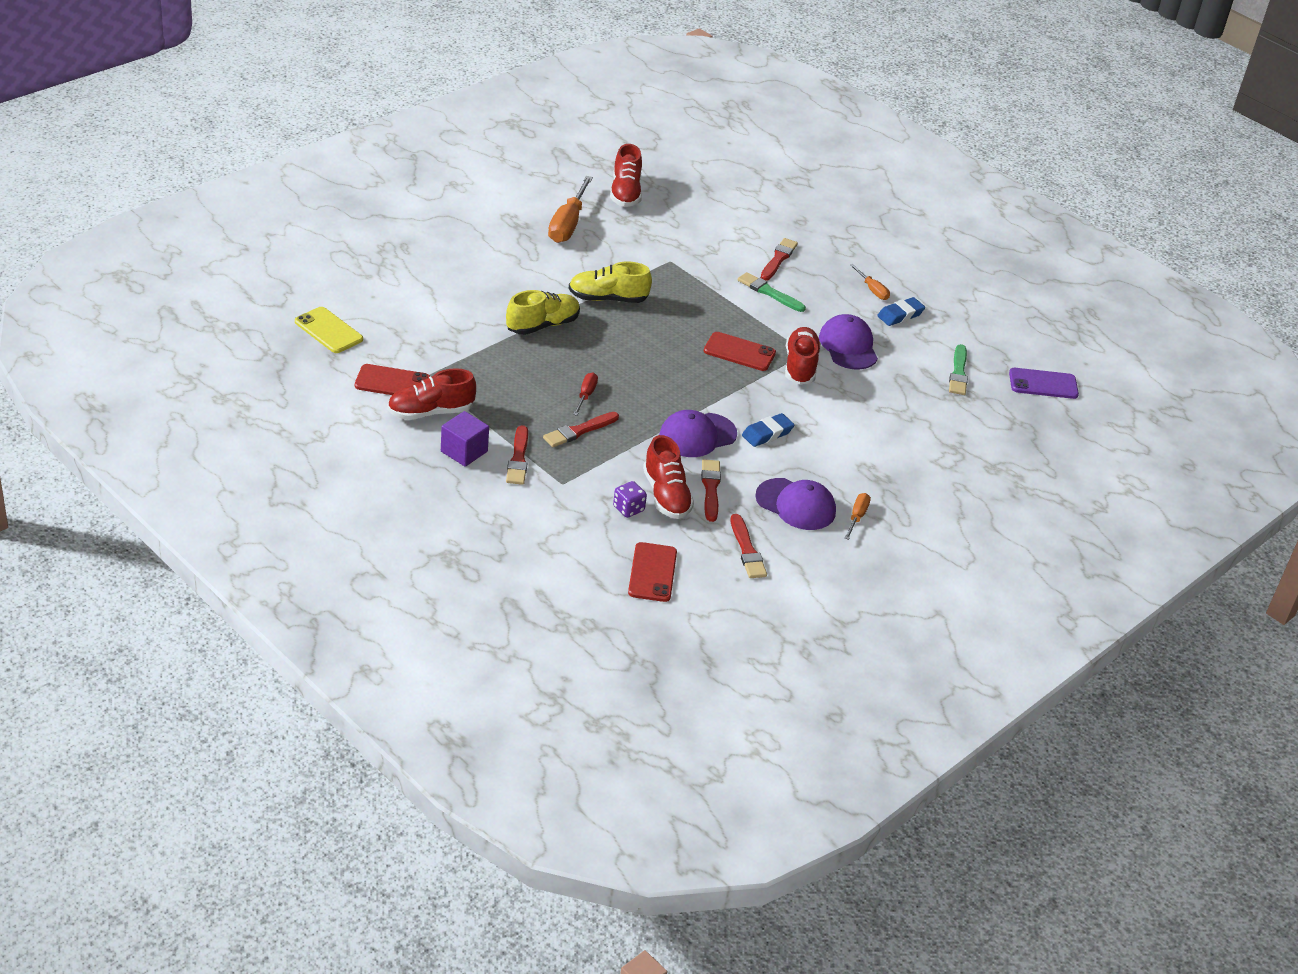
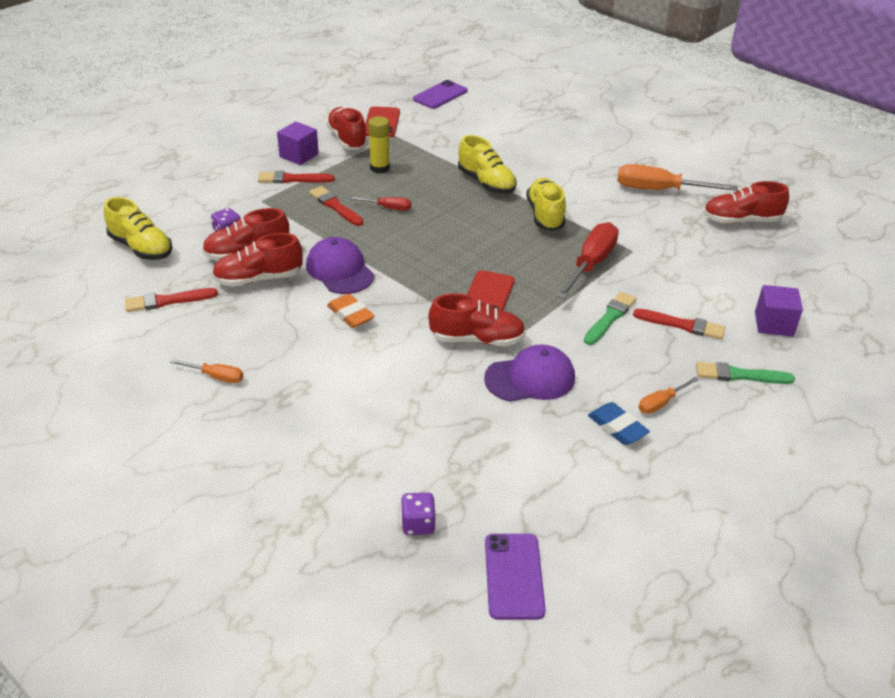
camera: 90 degrees right, 0 degrees up
(328, 331) = (440, 95): yellow phone -> purple phone
(502, 393) = (379, 168): none -> yellow glue stick
(652, 572) = (141, 248): red phone -> yellow shoe
(691, 287) = (590, 264): none -> red screwdriver
(710, 488) = (259, 279): red brush -> red shoe
(767, 433) = (350, 315): blue eraser -> orange eraser
(776, 216) = (773, 324): none -> purple cube
(796, 505) = (236, 333): purple cap -> none
(958, 373) = (510, 480): green brush -> green brush (739, 375)
(1005, 420) = (418, 524): none -> purple dice

